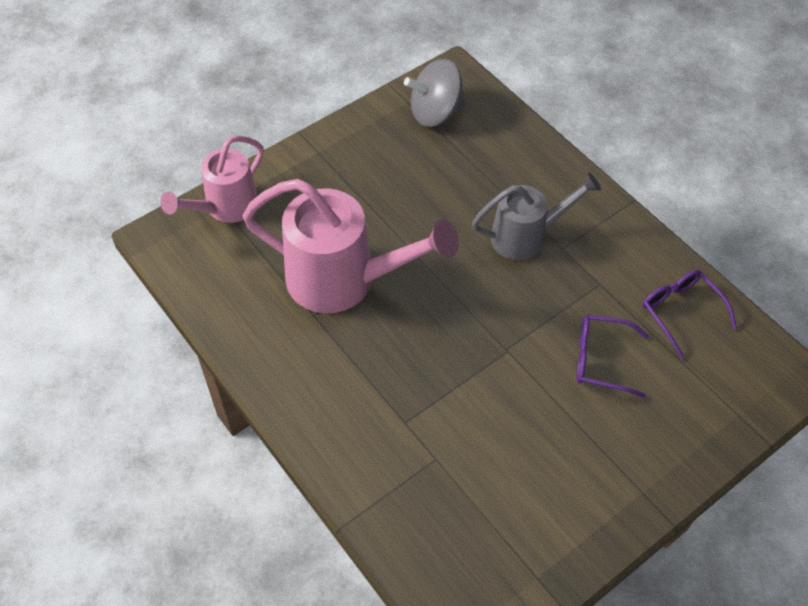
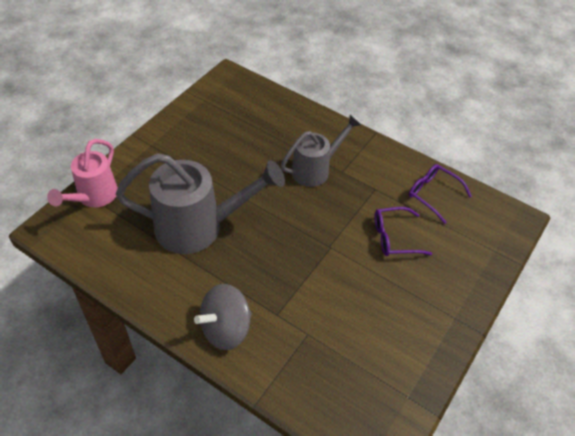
camera: 20 degrees left, 5 degrees down
(343, 280) = (198, 227): pink watering can -> grey watering can
(435, 113) = (225, 103): grey spinning top -> grey spinning top (226, 329)

